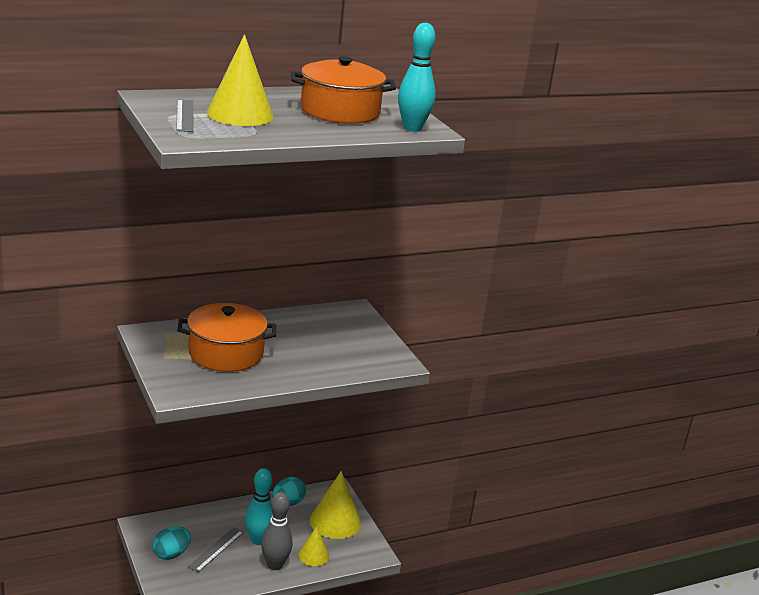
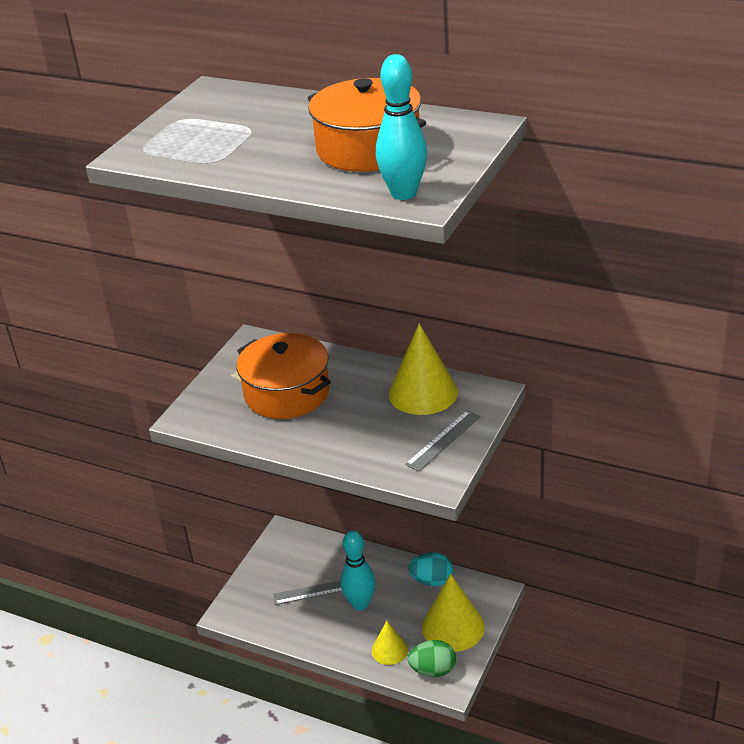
camera: 55 degrees right, 10 degrees up
(171, 554) = (274, 574): turquoise egg -> none
(185, 115) = (194, 122): grey ruler -> grey ruler (443, 440)
(240, 114) = (250, 131): yellow cone -> yellow cone (423, 392)
(275, 565) = (344, 638): grey bowling pin -> none
(355, 551) = (433, 670): none -> green egg

